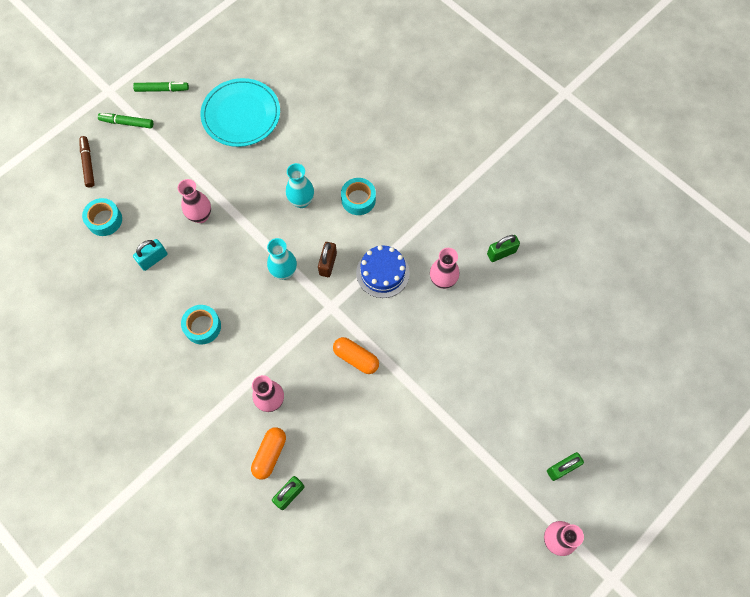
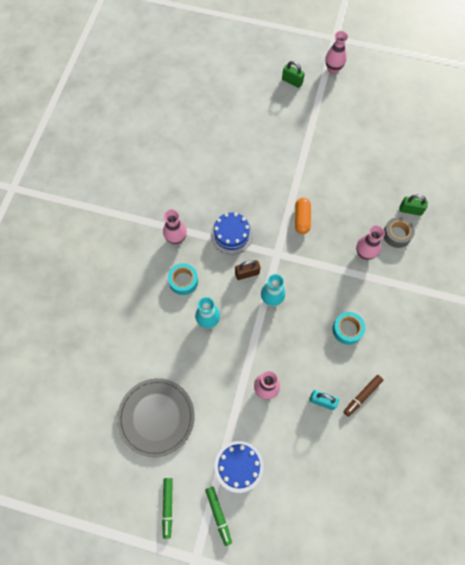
camera: 120 degrees left, 0 degrees up
(88, 164) = (276, 520): brown marker -> brown marker (362, 396)
(104, 220) = (316, 465): turquoise tape -> none
(152, 158) = (239, 466): none -> blue cake
(162, 89) = (168, 507): green marker -> green marker turned 150 degrees counterclockwise
(241, 114) = (156, 417): turquoise plate -> grey plate
(270, 454) = (397, 234): orange capsule -> grey tape
(442, 281) = (214, 195): pink vase -> pink vase (176, 239)
(501, 253) = (172, 170): green padlock -> none

